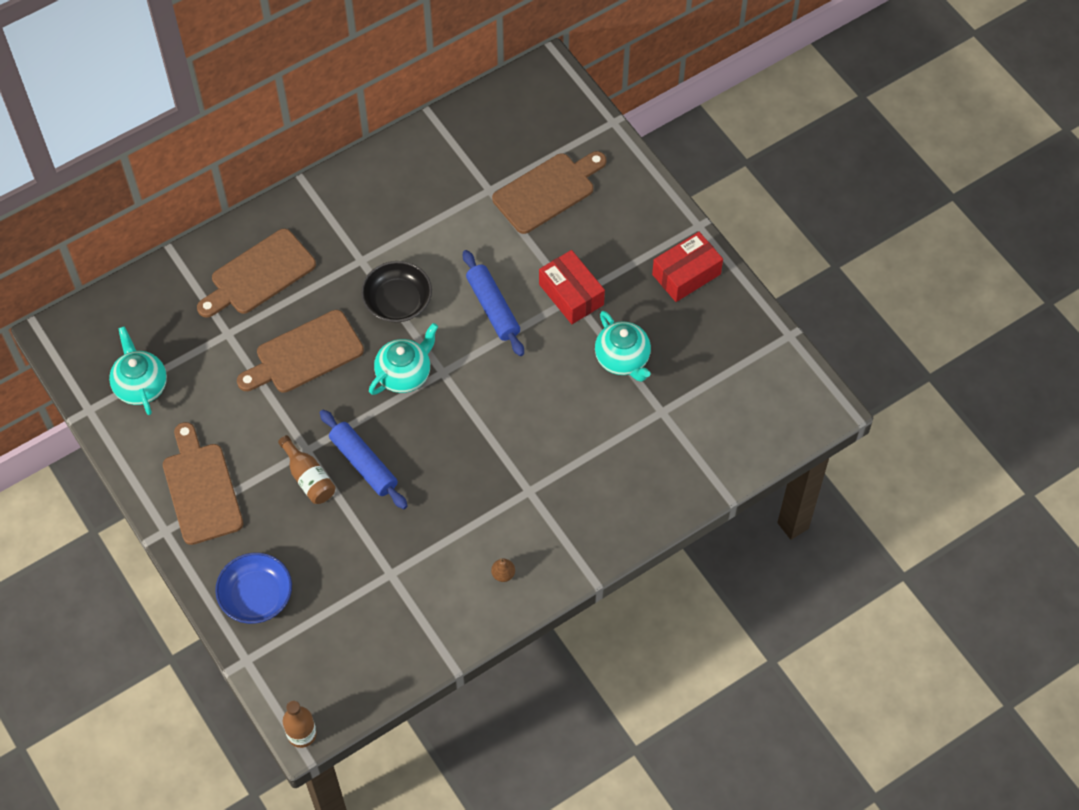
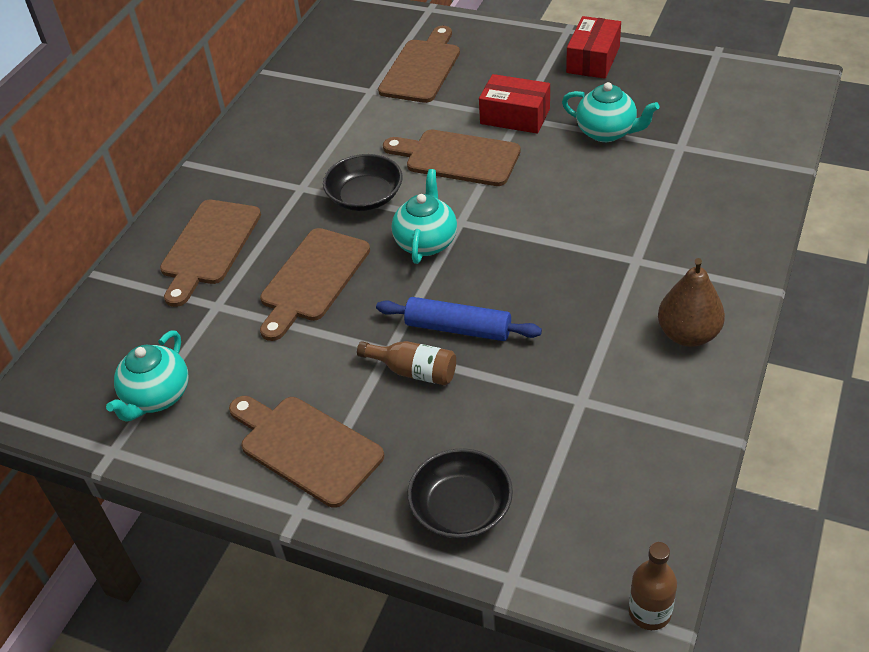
camera: 30 degrees left, 15 degrees down
(141, 386) = (157, 397): turquoise teapot -> turquoise teapot turned 105 degrees counterclockwise
(256, 596) = (461, 508): blue bowl -> black bowl
(493, 308) = (457, 158): blue rolling pin -> brown cutting board
(503, 574) = (688, 334): brown pear -> brown pear, size x2.20

